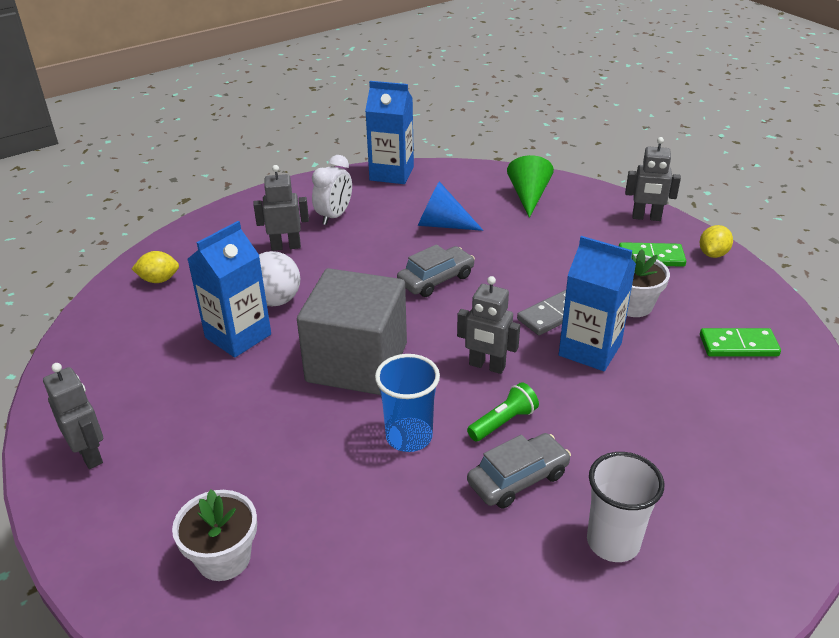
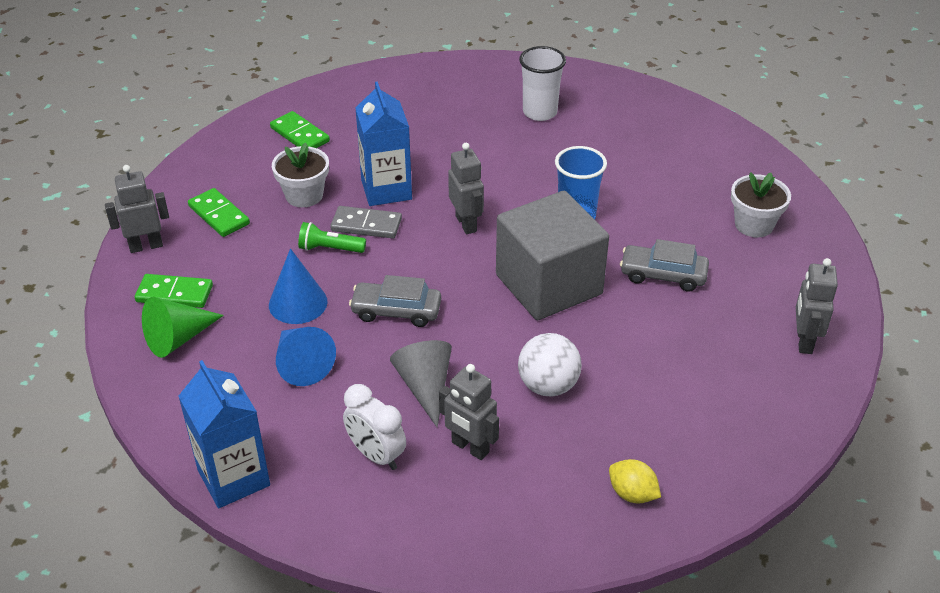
camera: 135 degrees left, 5 degrees up
(238, 336) = (614, 370): blue carton -> none
(334, 216) = (376, 455): white clock -> white clock turned 120 degrees counterclockwise
(353, 256) = (425, 387): none -> grey cone
(502, 247) = (298, 303): none -> blue cone
(503, 422) = (509, 188): green flashlight -> green flashlight (330, 249)
(518, 479) = (545, 160): grey car -> grey car (663, 275)
(576, 209) = (174, 294): none -> green domino
(646, 217) = (146, 246): grey robot -> grey robot turned 75 degrees counterclockwise
(712, 254) = (177, 188): yellow lemon -> none

